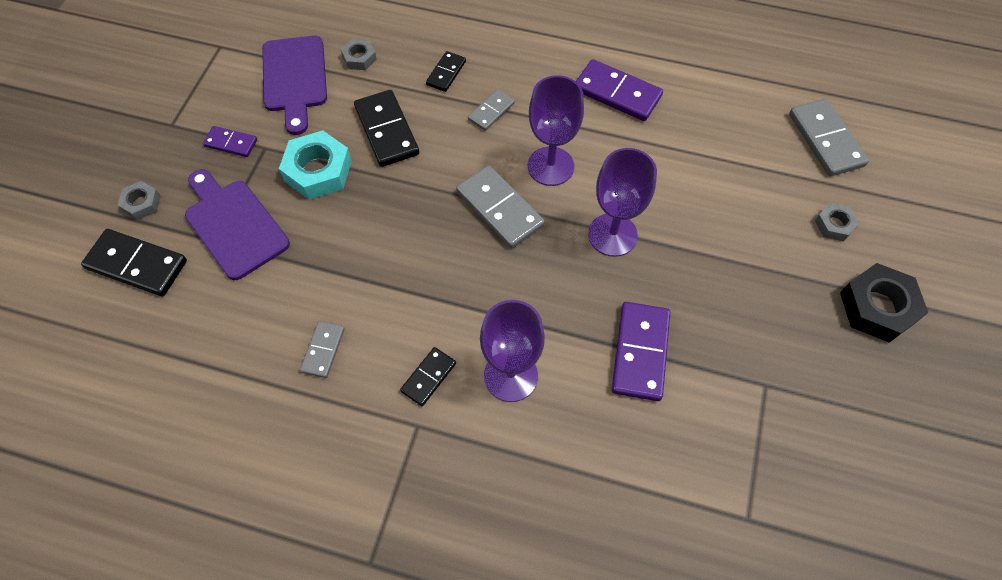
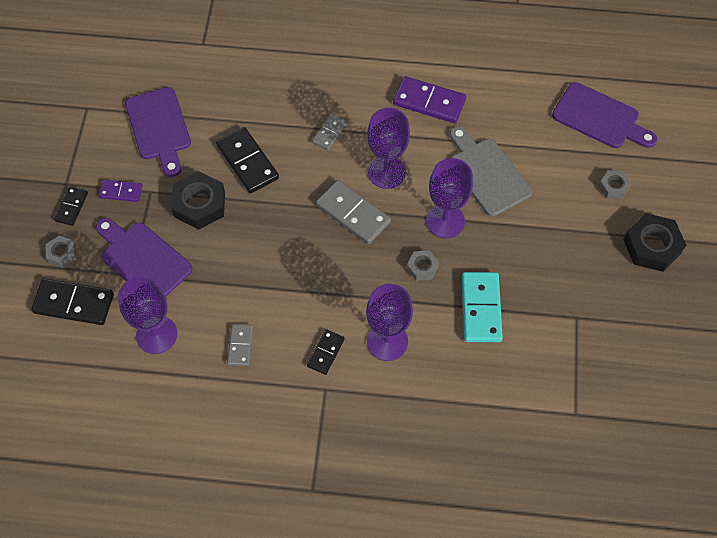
camera: 10 degrees left, 0 degrees up
(224, 319) = (156, 334): none -> purple goblet
(318, 171) = (199, 204): turquoise nut -> black nut
(359, 58) = (209, 101): grey nut -> grey nut (422, 267)
(446, 73) = (285, 104): black domino -> black domino (71, 207)
(640, 352) = (481, 308): purple domino -> turquoise domino
(674, 185) = (487, 173): none -> grey cutting board
(825, 140) = (600, 118): grey domino -> purple cutting board

